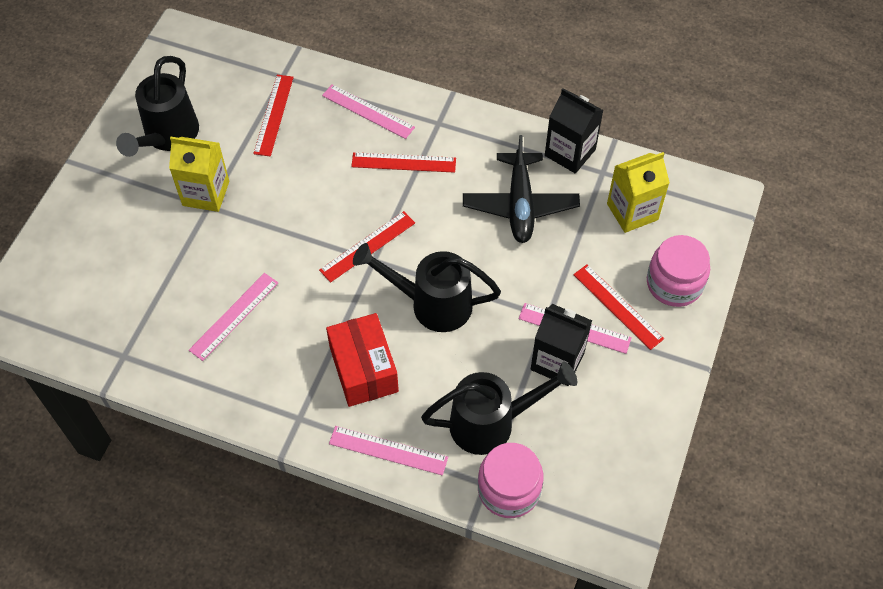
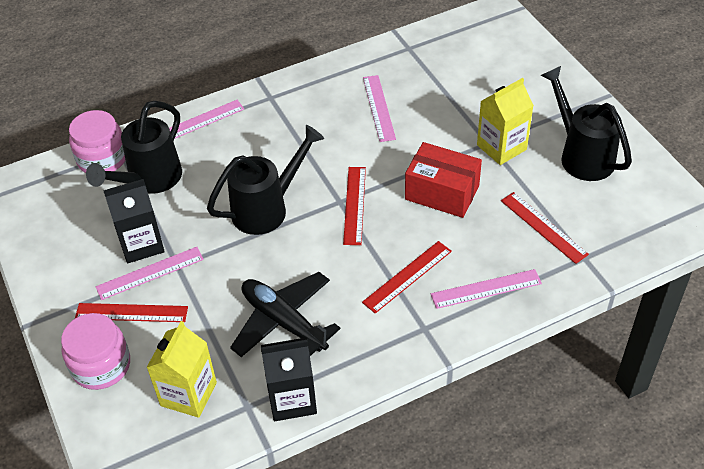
camera: 135 degrees right, 10 degrees down
(363, 369) = (264, 144): red box -> red box (442, 193)

